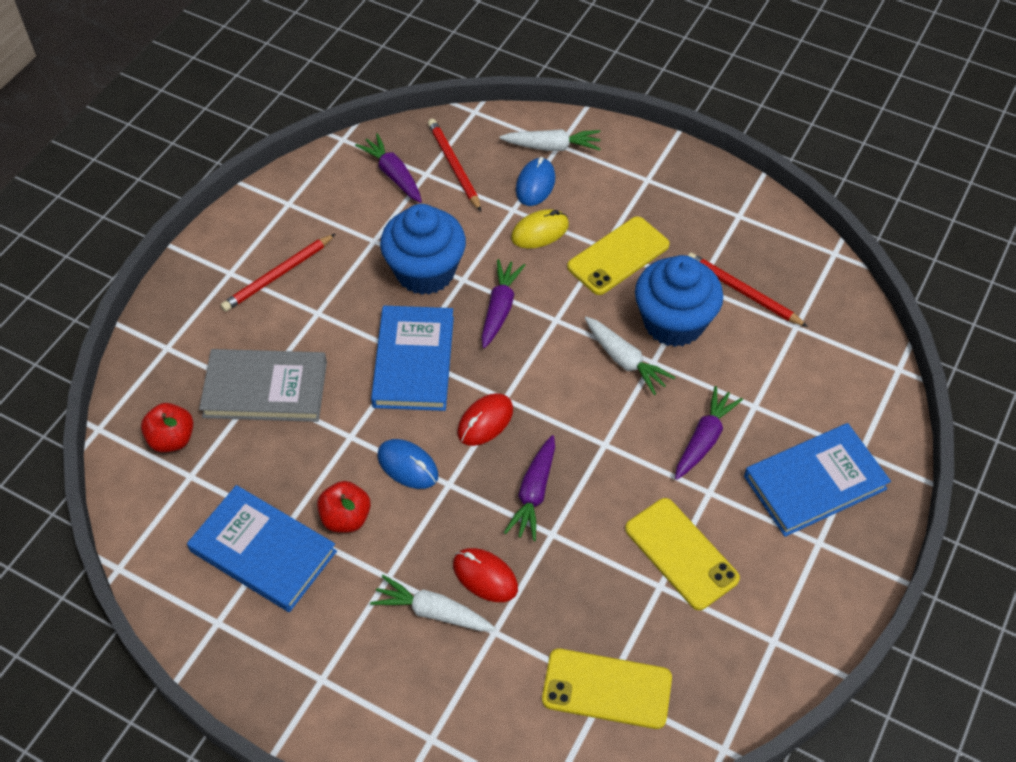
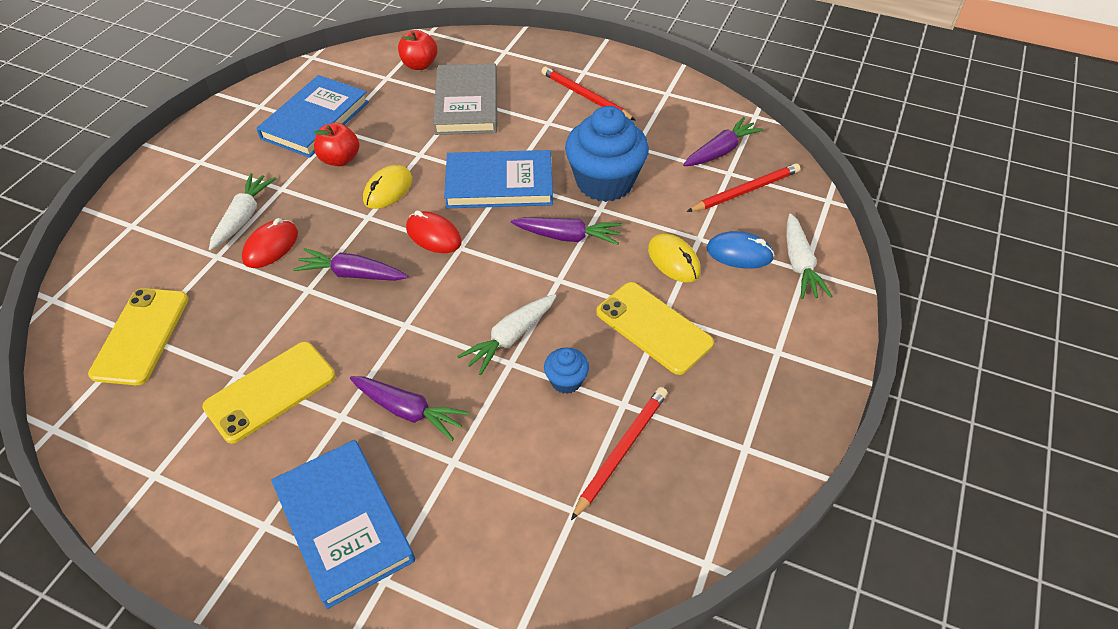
camera: 85 degrees right, 5 degrees down
(407, 466) = (388, 190): blue mouse -> yellow mouse
(673, 322) = (566, 381): blue cupcake -> blue cupcake, size x0.45

